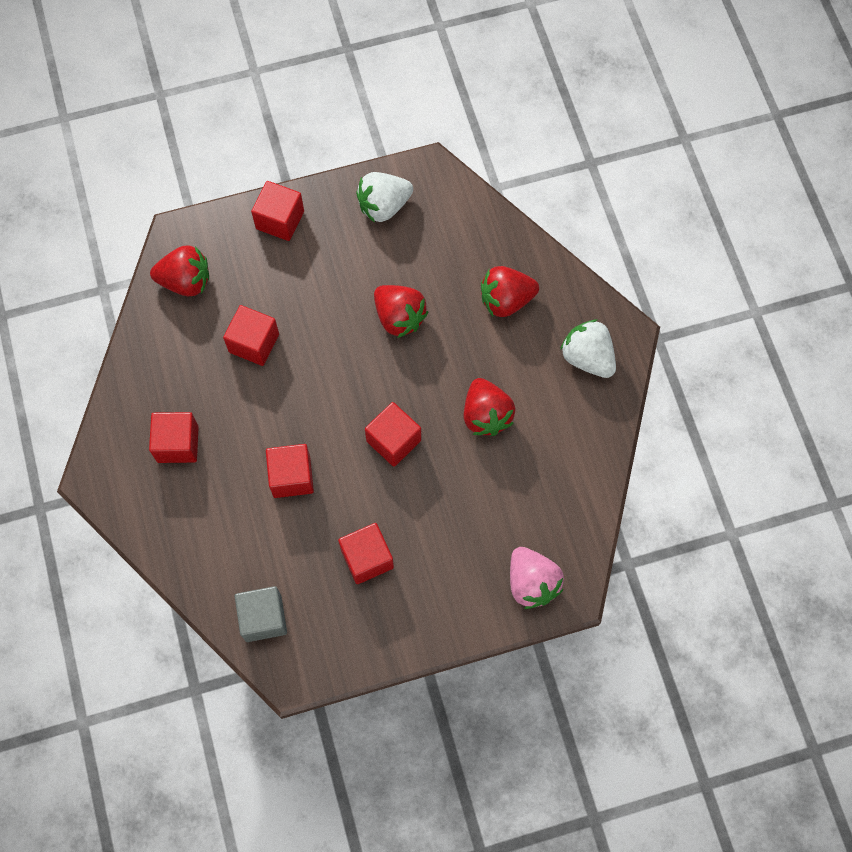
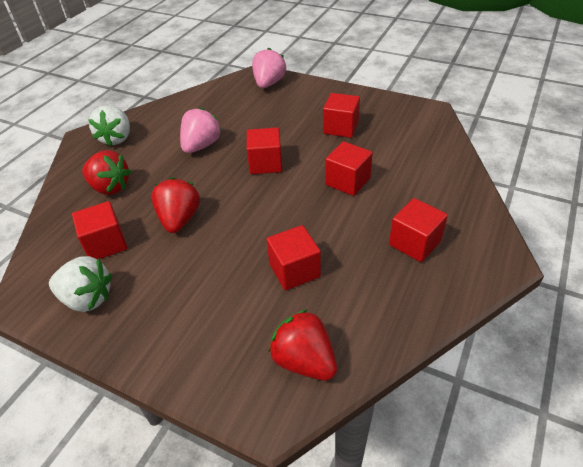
camera: 135 degrees left, 25 degrees down
(263, 618) = (427, 134): grey cube -> none
(280, 220) = (170, 352): red cube -> red cube (106, 244)
(486, 415) = (201, 146): red strawberry -> pink strawberry

